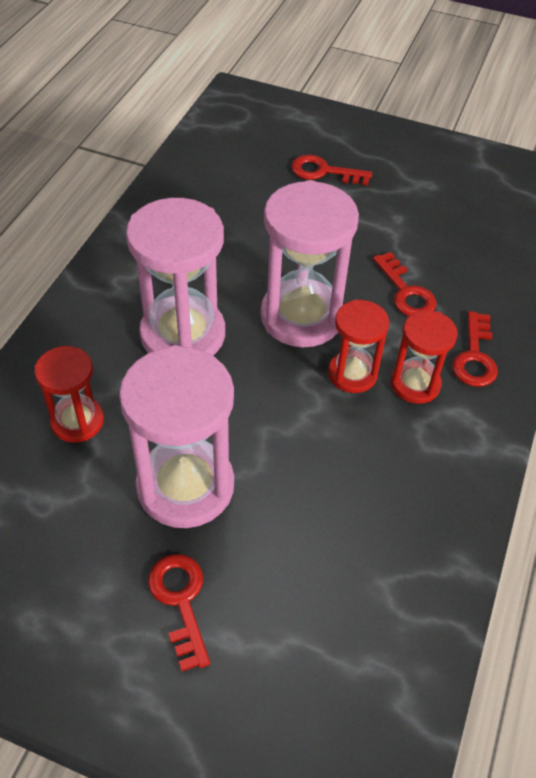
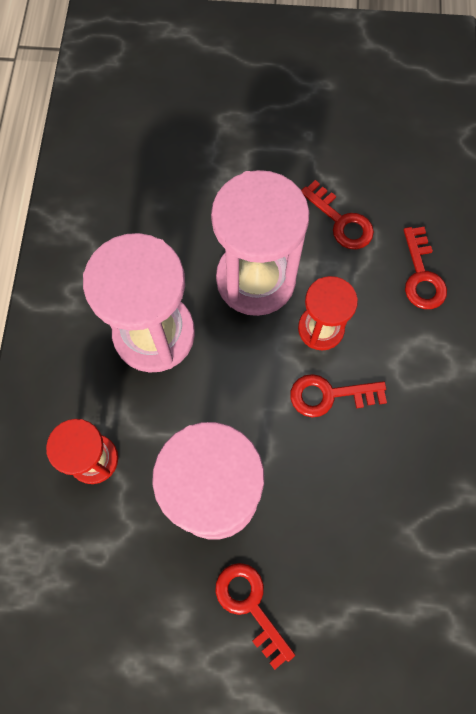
camera: 15 degrees left, 20 degrees up
(324, 172) = (221, 97): red key -> red key (329, 395)
(415, 384) = (378, 322): red hourglass -> none

